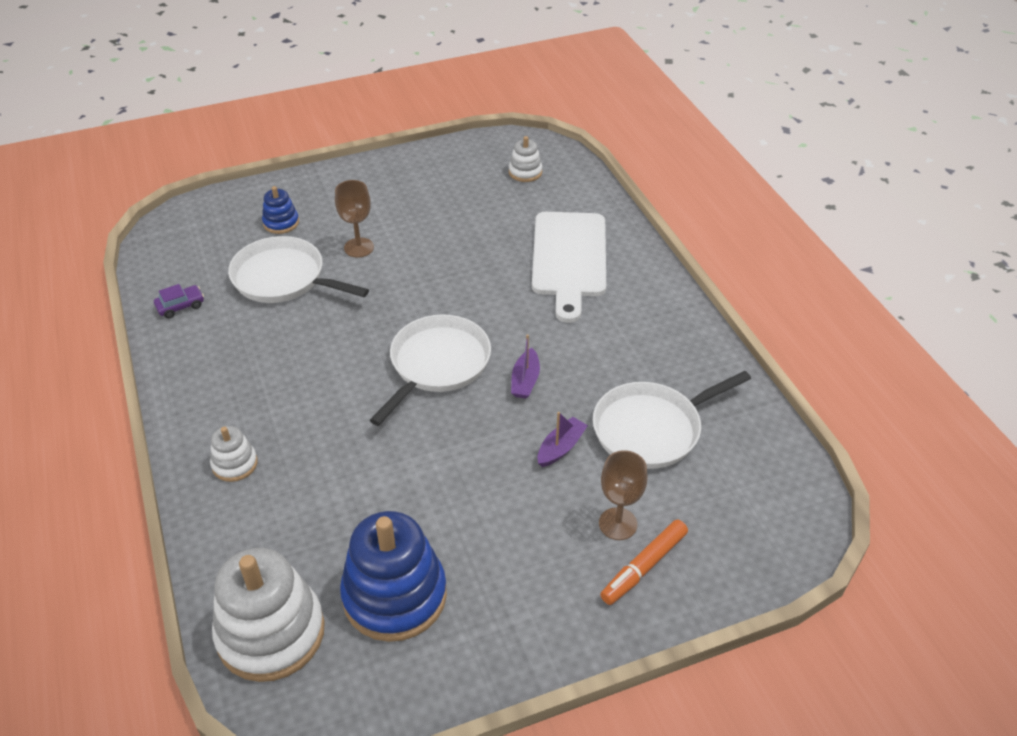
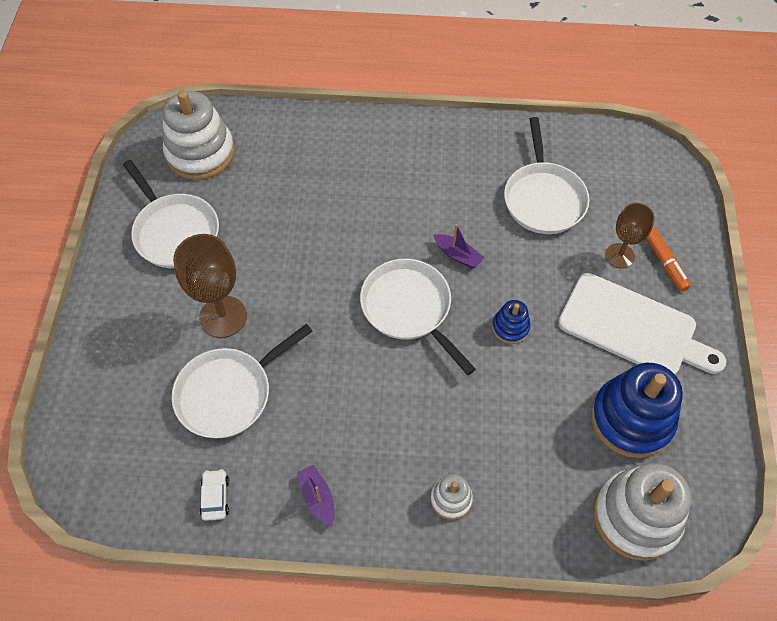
camera: 65 degrees left, 15 degrees up
(180, 306) = (215, 497): purple car -> white car
(281, 223) = (142, 371): blue stacking toy -> blue stacking toy (510, 327)
(359, 247) = (223, 317): brown goblet -> brown goblet, size x1.56
(430, 189) = (175, 232): none -> white pan
(525, 172) = (200, 153): white stacking toy -> white stacking toy, size x2.07
(561, 448) = (536, 260): purple boat -> purple boat (317, 497)
(569, 259) = (334, 169): white cutting board -> white cutting board (633, 327)

